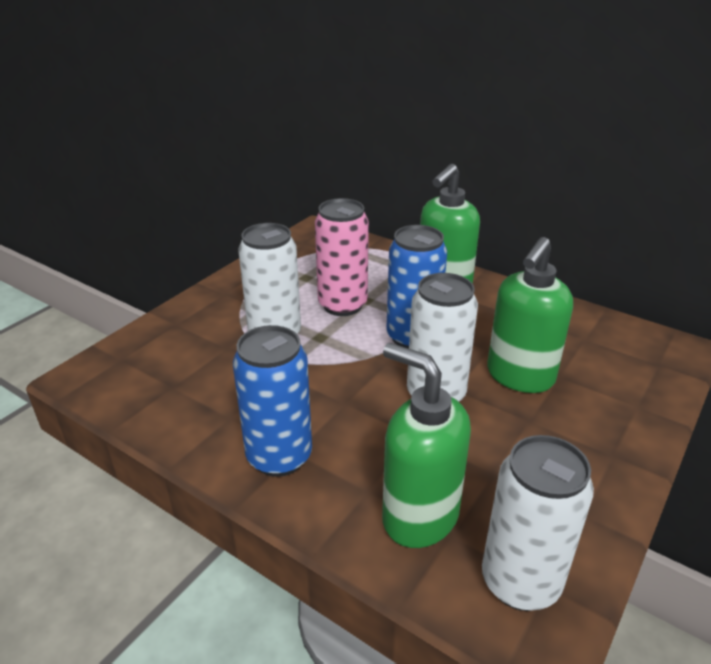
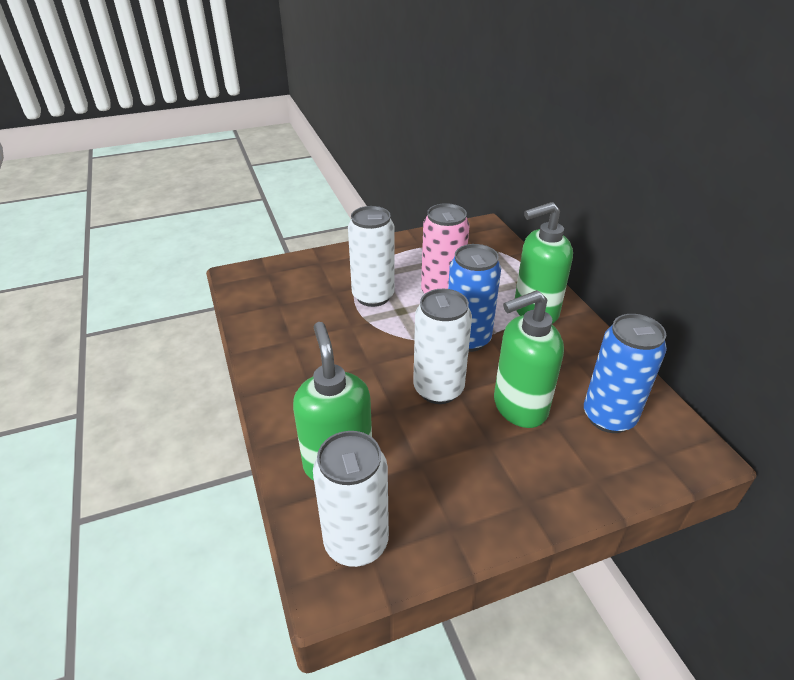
camera: 35 degrees right, 5 degrees up
(279, 456) = (294, 379): blue can -> blue can (608, 417)

